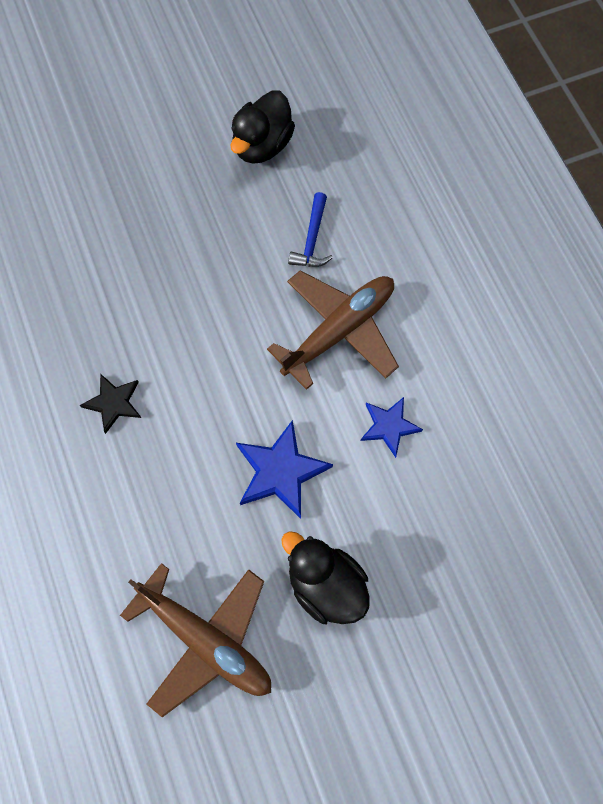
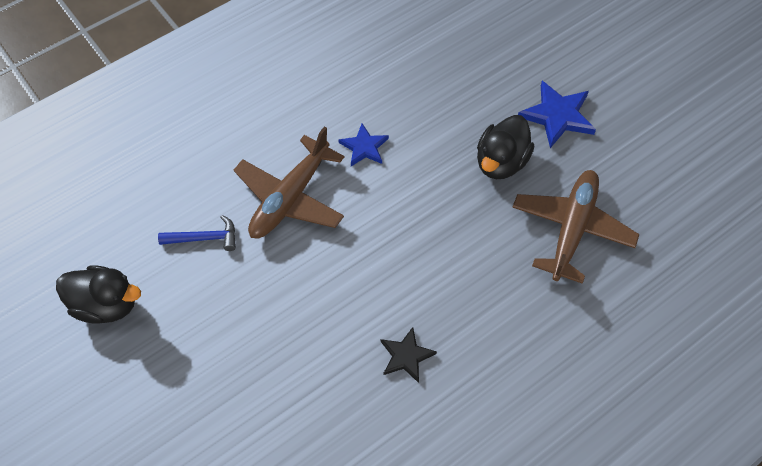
camera: 105 degrees left, 10 degrees down
(280, 471) = (425, 211): blue star -> blue star (557, 116)
(339, 331) = (290, 198): brown plane -> brown plane turned 90 degrees counterclockwise

